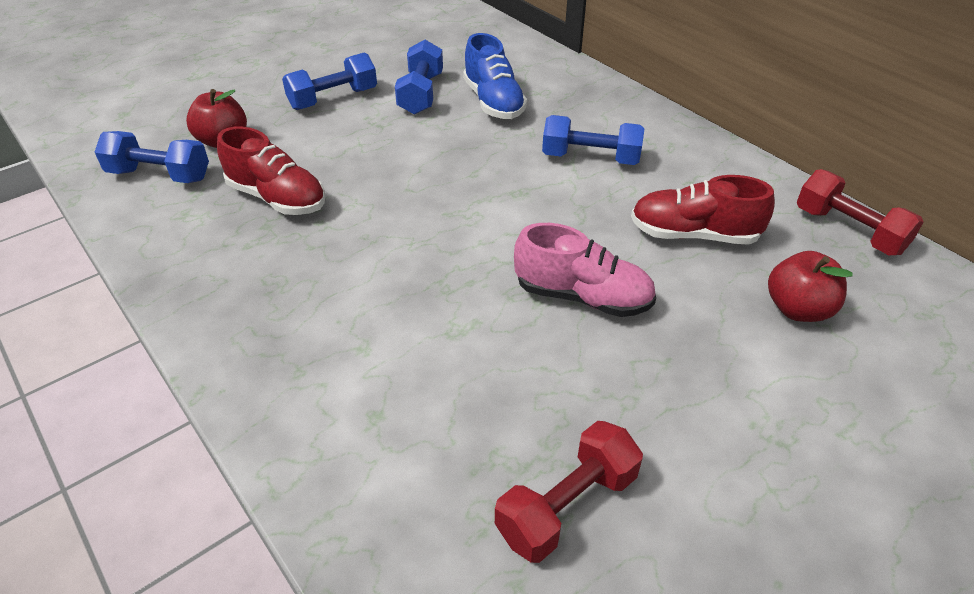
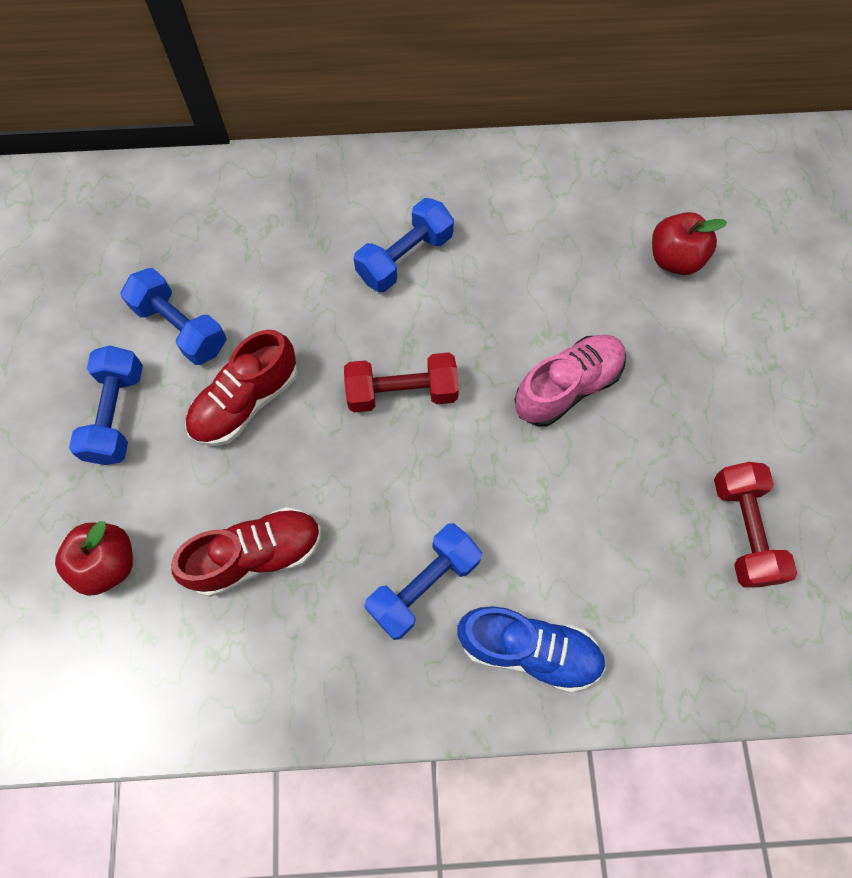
camera: 55 degrees left, 25 degrees up
(159, 175) = (122, 655): blue dumbbell -> blue dumbbell (424, 585)
(493, 102) = (252, 274): blue shoe -> blue shoe (528, 649)
(693, 234) = (555, 259): red shoe -> red shoe (246, 402)
(848, 230) = (624, 158): red dumbbell -> red dumbbell (402, 392)

